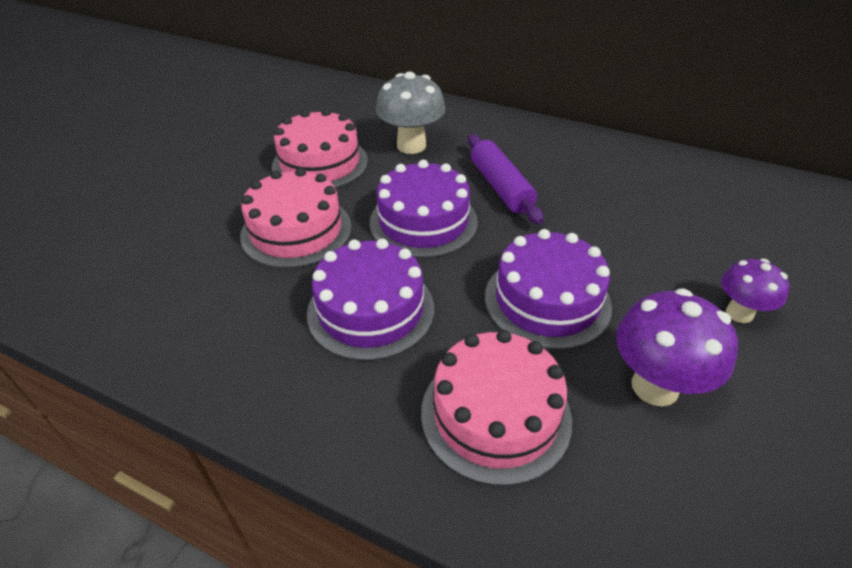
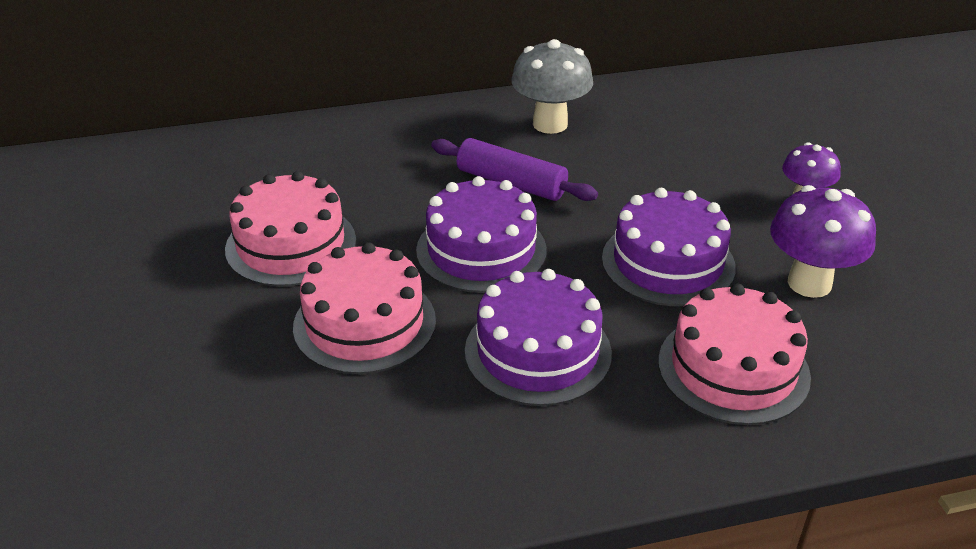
camera: 40 degrees left, 5 degrees down
(411, 146) = (369, 181): grey mushroom -> grey mushroom (550, 124)

